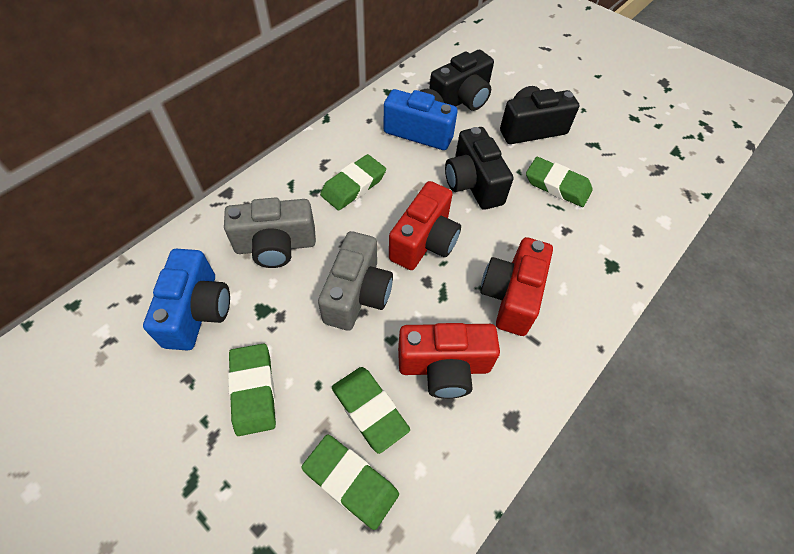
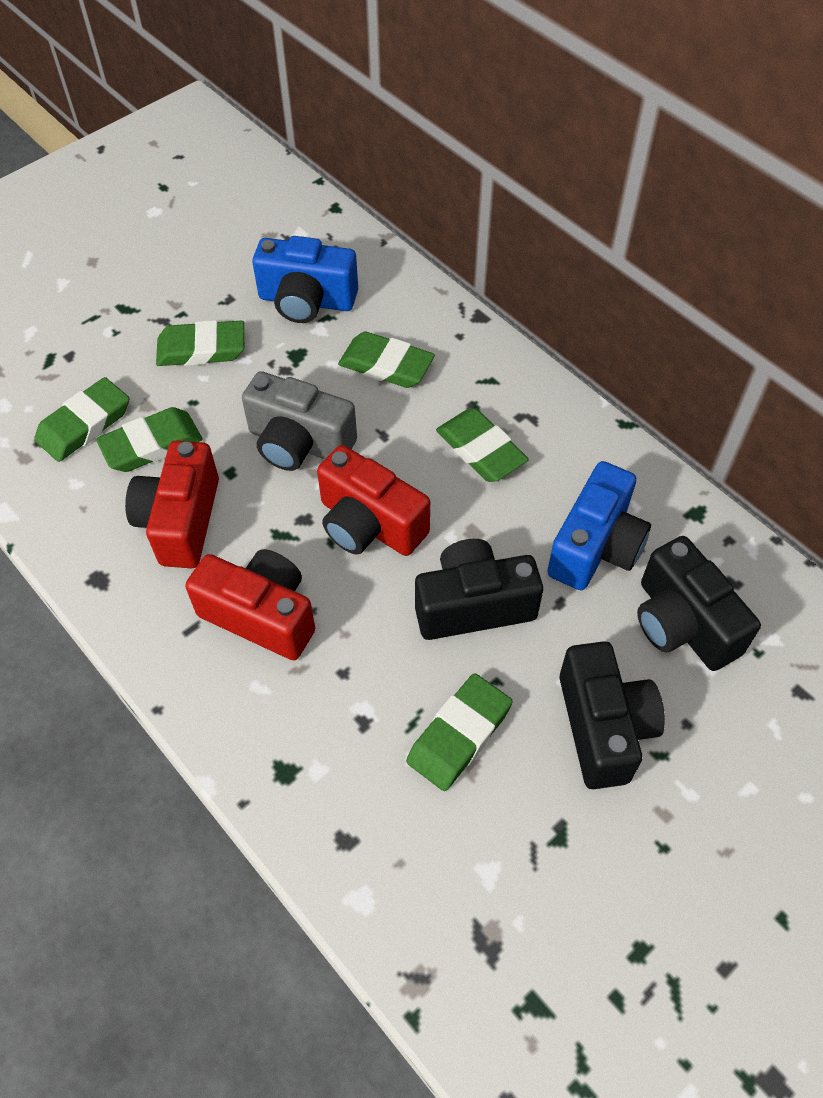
camera: 100 degrees right, 0 degrees up
(275, 246) = (386, 365): grey camera -> green eraser

